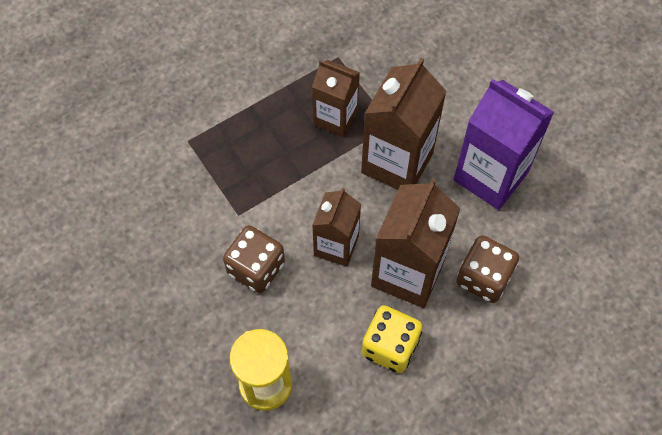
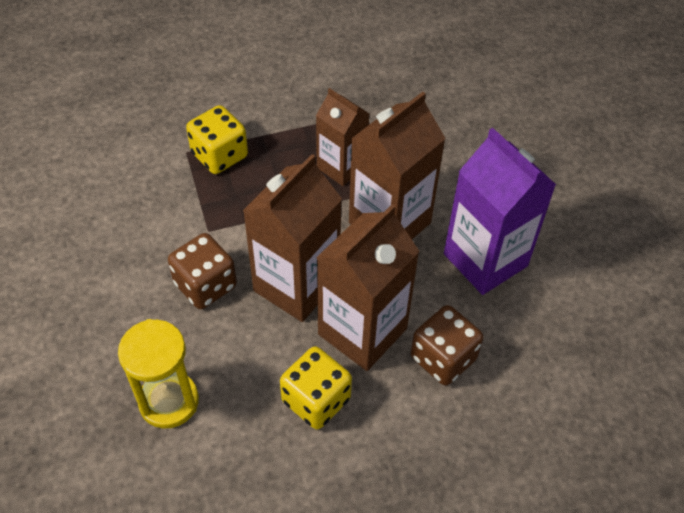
camera: 15 degrees right, 10 degrees down
(220, 136) = (219, 155): none -> yellow dice
(336, 246) = (296, 285): brown carton -> brown carton, size x1.59

